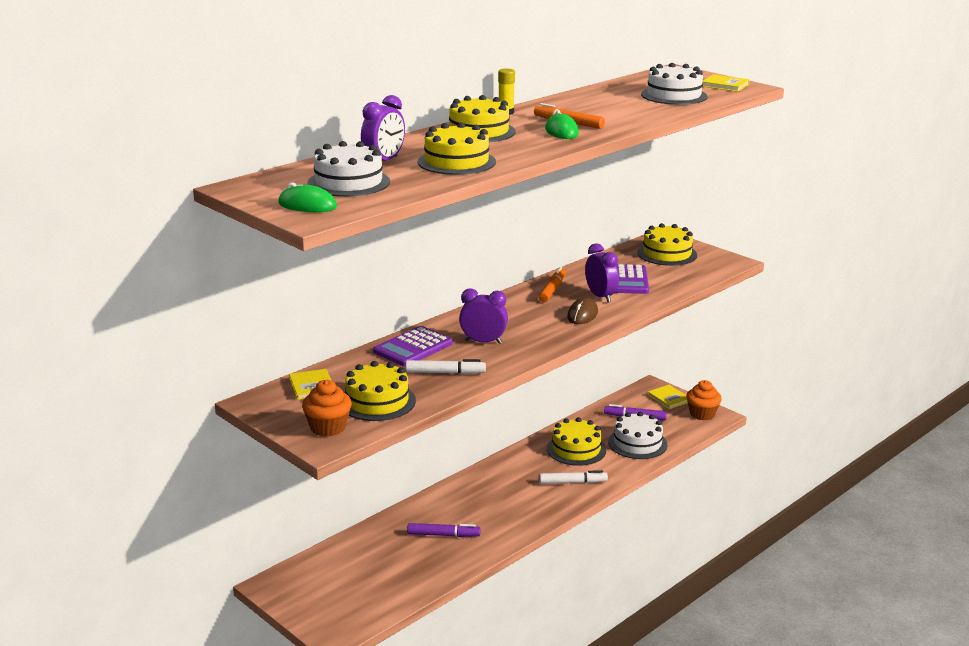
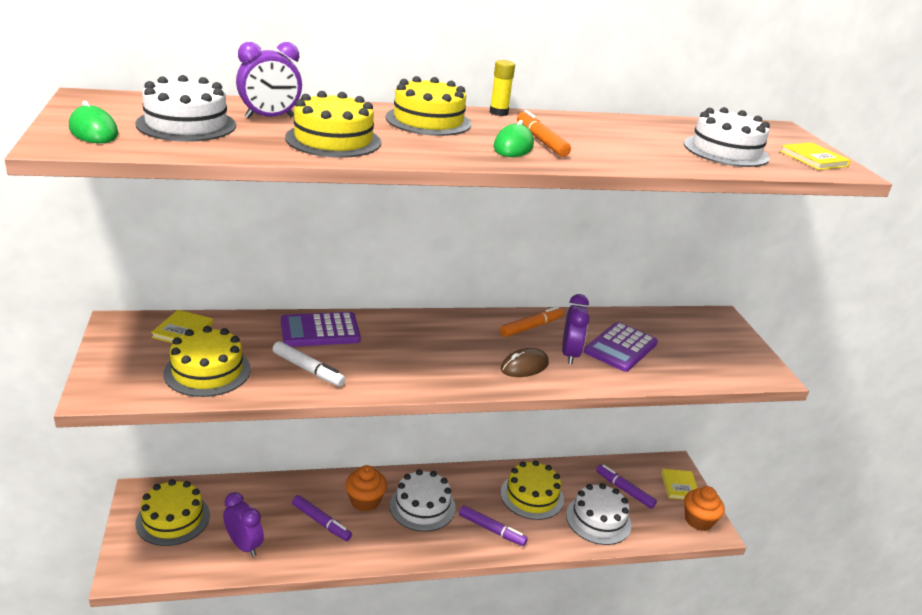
camera: 30 degrees right, 5 degrees up
(328, 427) = (128, 377): orange cupcake -> orange cupcake (365, 501)
(483, 342) = (389, 353): purple clock -> purple clock (244, 545)
(506, 491) = (422, 506): none -> white cake
(572, 482) = (491, 529): white marker -> purple marker
(667, 254) = (703, 336): yellow cake -> yellow cake (173, 519)

